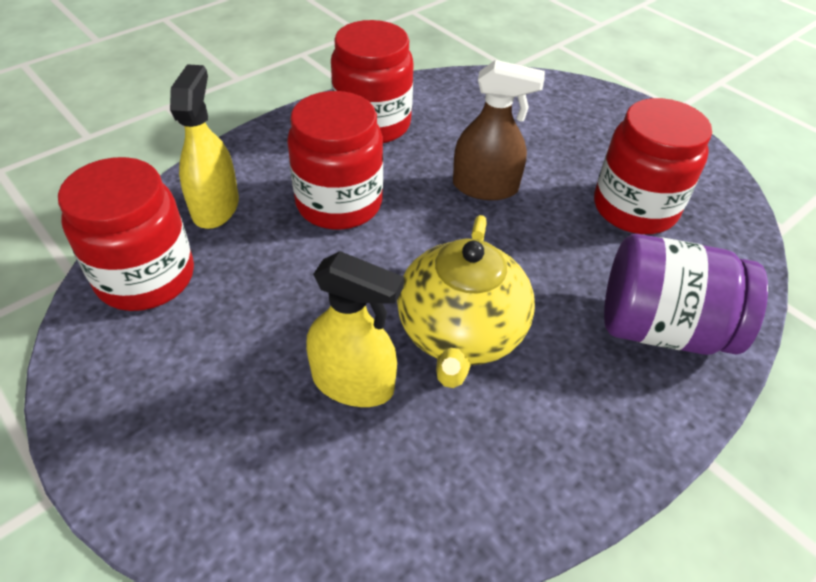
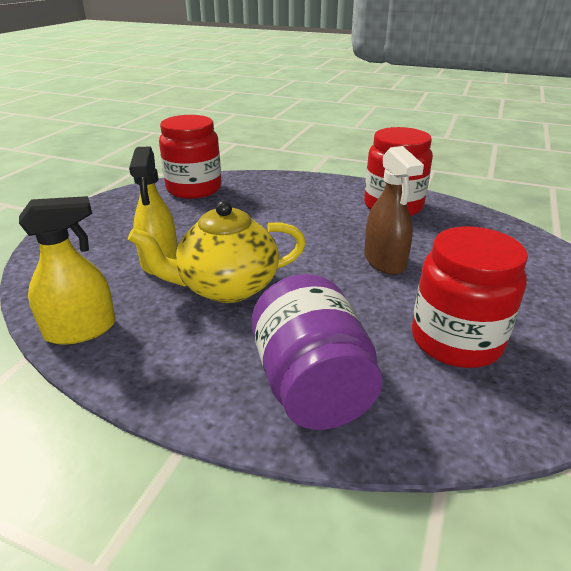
camera: 65 degrees right, 15 degrees down
(215, 207) = (260, 188): yellow spray bottle -> yellow spray bottle (81, 330)
(339, 203) = (303, 217): red jar -> none

